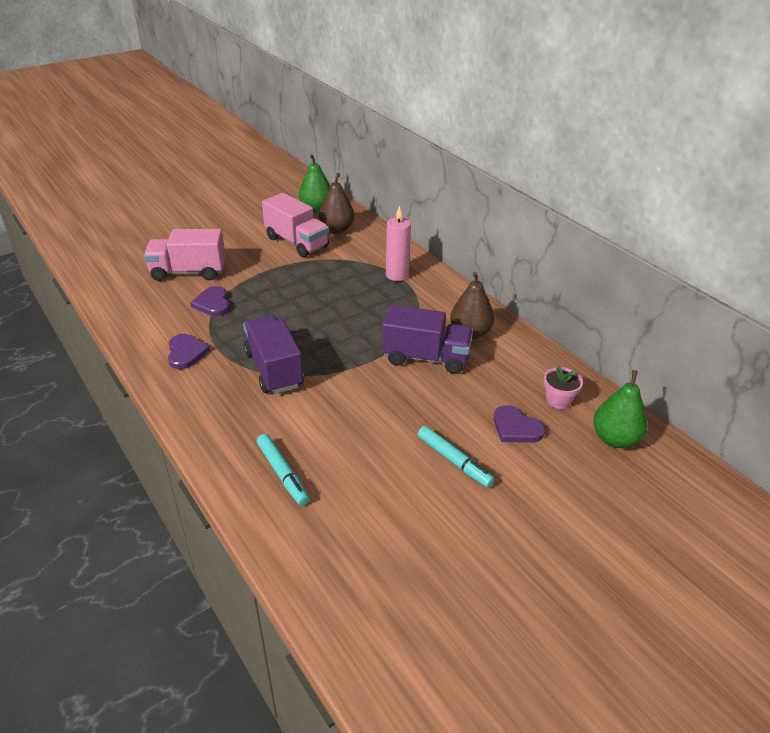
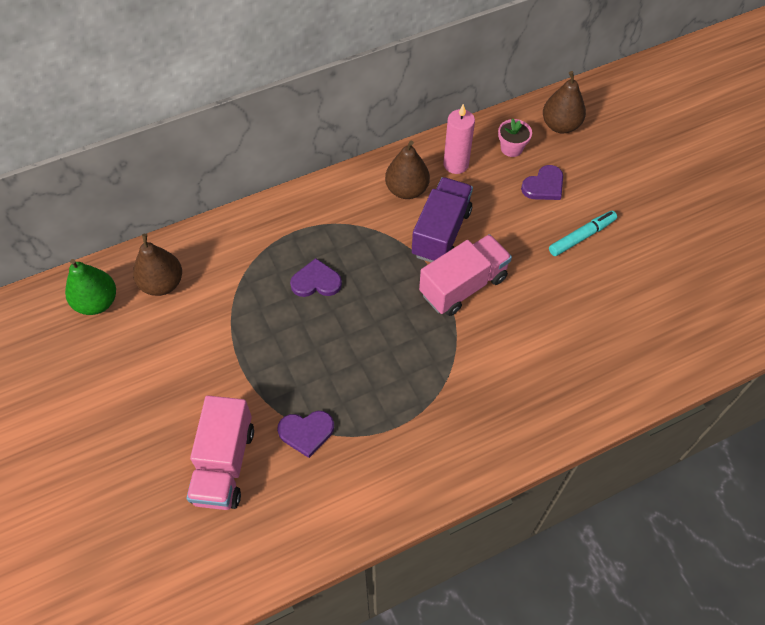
camera: 80 degrees left, 20 degrees up
(186, 353) = (403, 459): purple heart -> purple heart (316, 281)
(274, 369) = (443, 369): purple truck -> none
(282, 473) = (593, 367): turquoise marker -> none
(297, 242) = (183, 332): pink truck -> pink truck (463, 286)
(397, 275) = (286, 235): pink candle -> pink candle (456, 164)
(615, 439) = (560, 125): green pear -> brown pear

